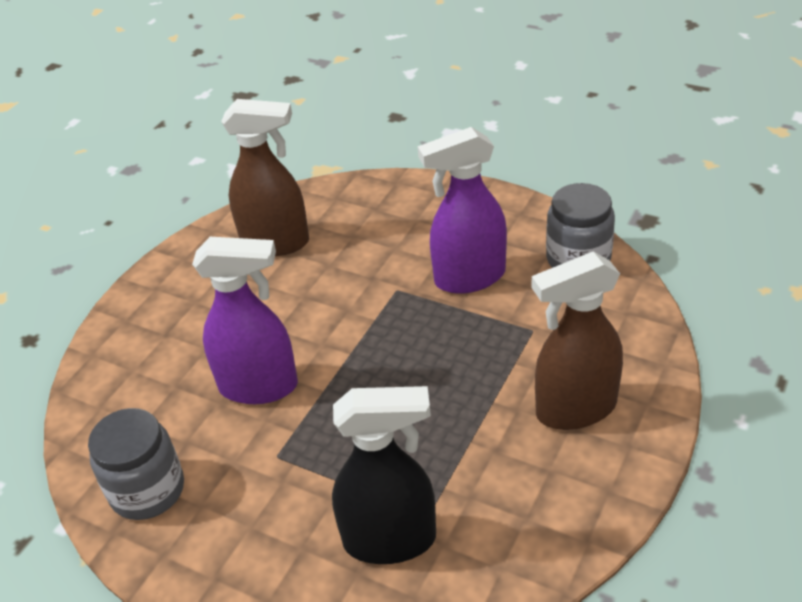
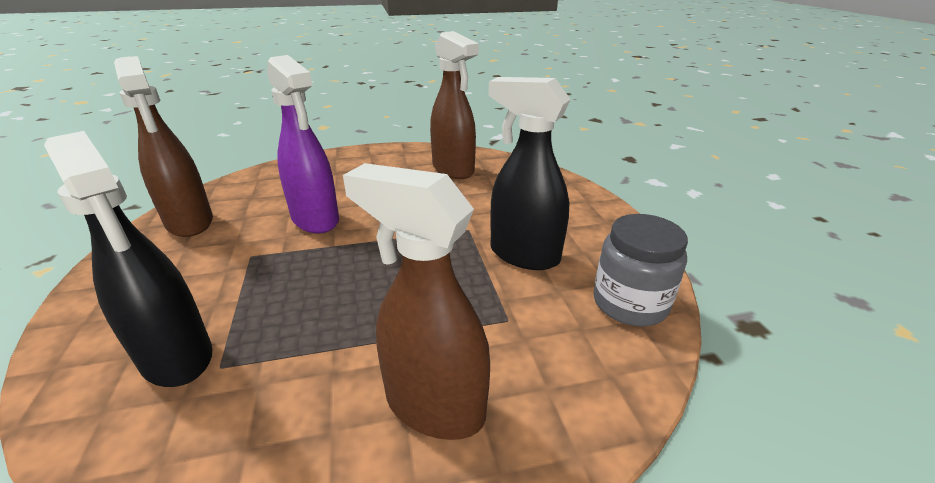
camera: 45 degrees right, 10 degrees down
(147, 490) = (190, 223): grey jar -> brown spray bottle
(469, 278) = (523, 255): purple spray bottle -> black spray bottle

